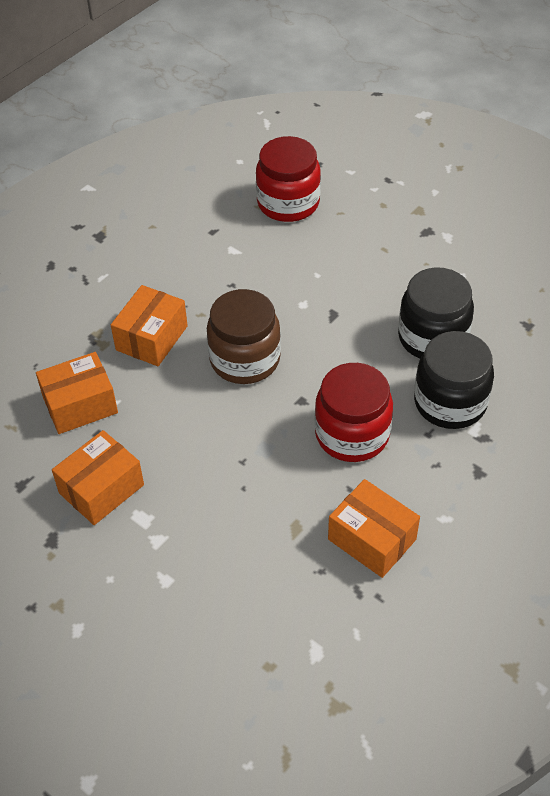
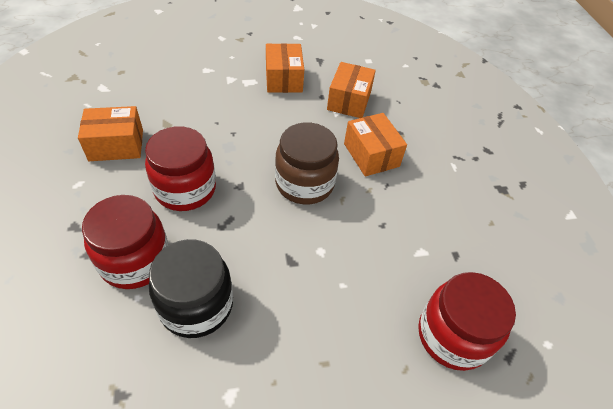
camera: 125 degrees right, 0 degrees up
(450, 402) = (135, 260): black jar -> red jar

